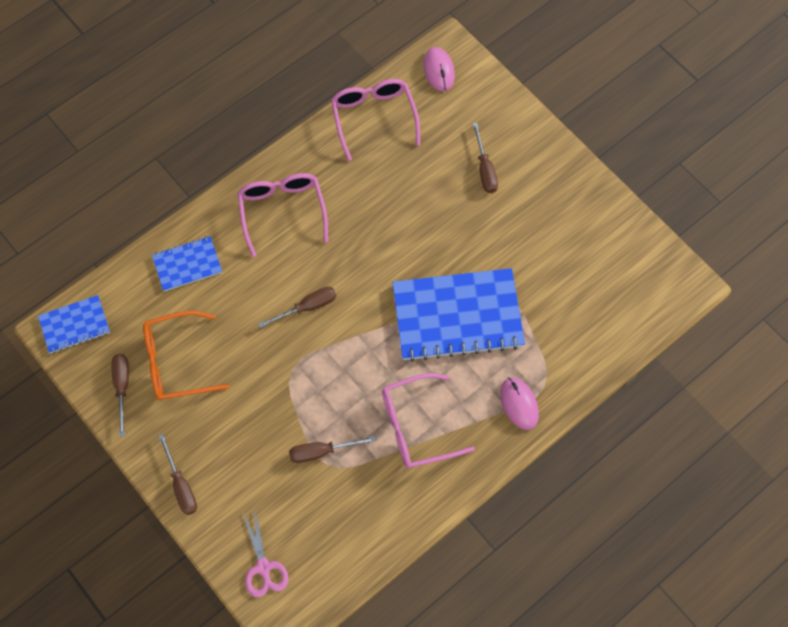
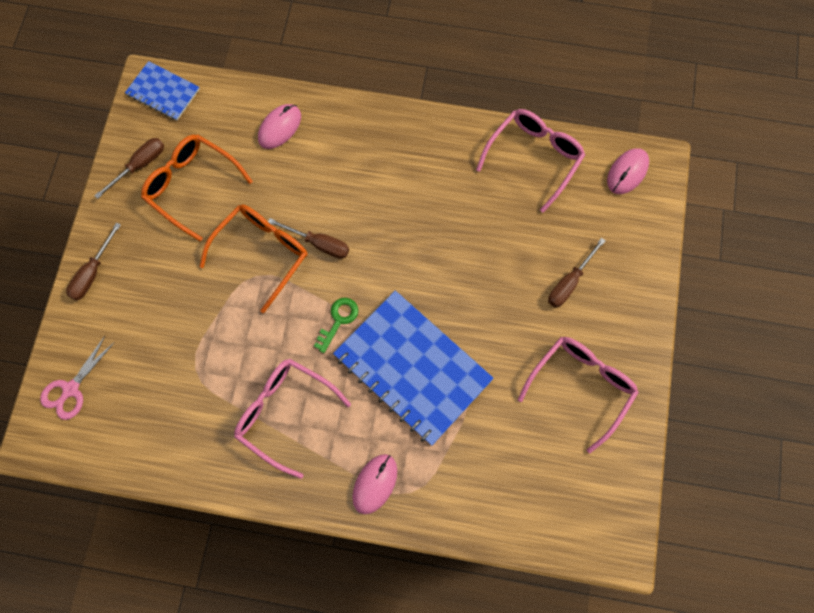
camera: 50 degrees right, 5 degrees up
(187, 264) = (279, 127): blue notebook -> pink mouse
(279, 352) = (261, 254): none -> orange glasses
(282, 212) = (385, 158): pink glasses -> pink glasses (580, 387)
(321, 451) = (203, 355): brown screwdriver -> none
(378, 338) = (338, 320): none -> green key

